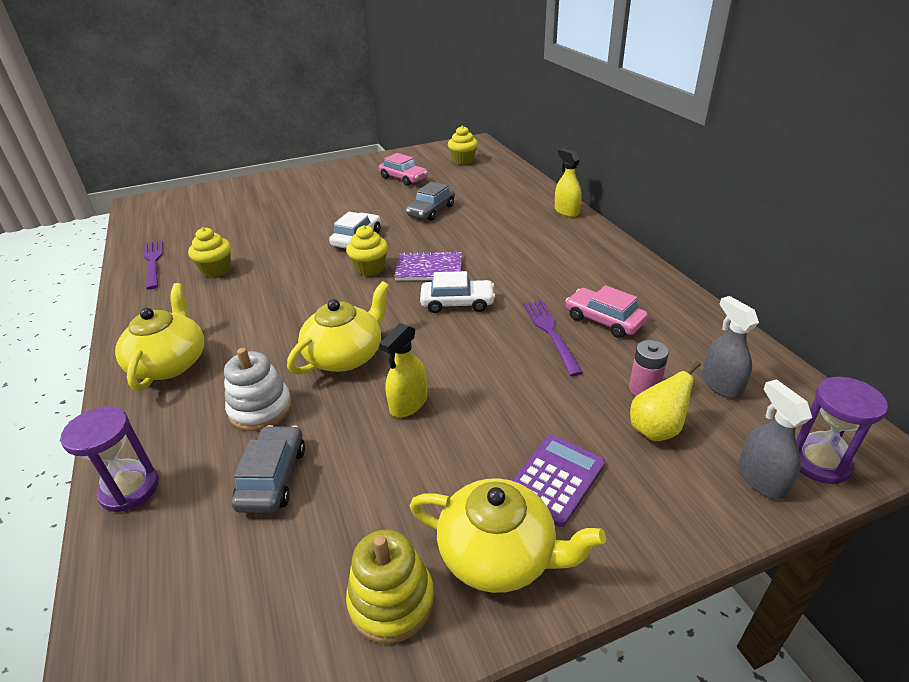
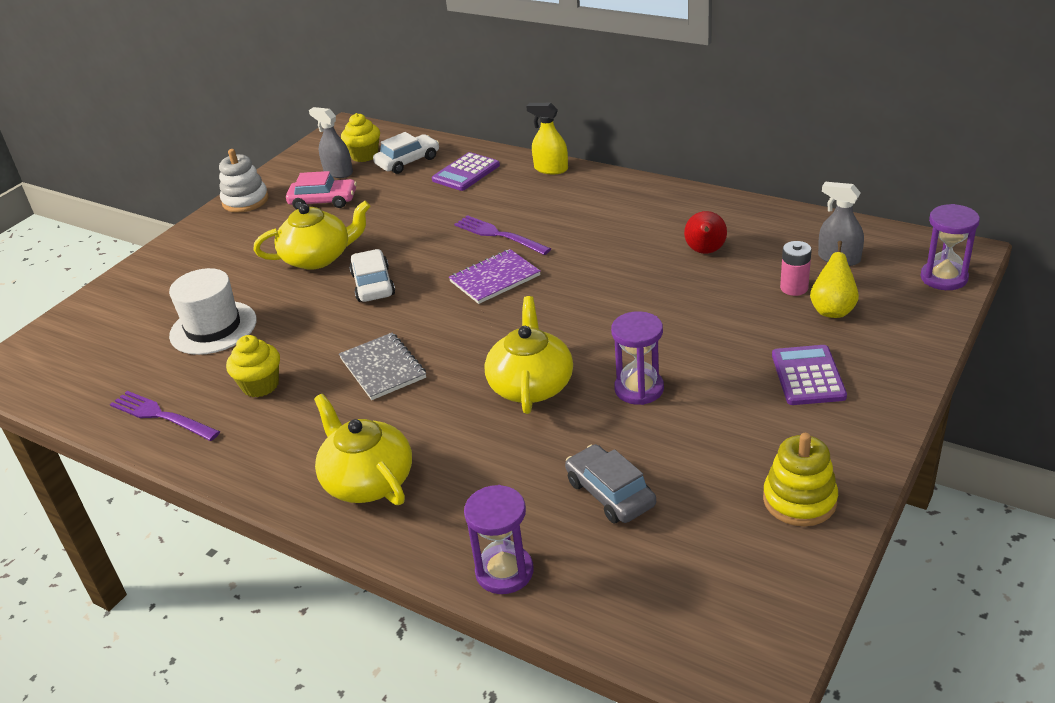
camera: 35 degrees left, 0 degrees up
(247, 225) = (213, 328): none -> white hat
(260, 409) = (521, 461): white stacking toy -> white stacking toy (245, 201)
(285, 294) = (382, 368): none -> grey notebook
(370, 269) = (435, 306): yellow cupcake -> none
(408, 403) = (639, 389): yellow spray bottle -> purple hourglass
(431, 211) = (411, 223): grey car -> none
(457, 303) = (566, 295): white car -> white car (408, 161)
(499, 554) = (829, 436): yellow teapot -> yellow teapot (318, 257)
(507, 193) = (466, 173): none -> purple calculator
(550, 332) = (676, 281): purple fork -> purple fork (498, 235)
(604, 320) = (705, 251): pink car -> red pear
(761, 479) = (924, 305): grey spray bottle -> grey spray bottle (338, 172)

